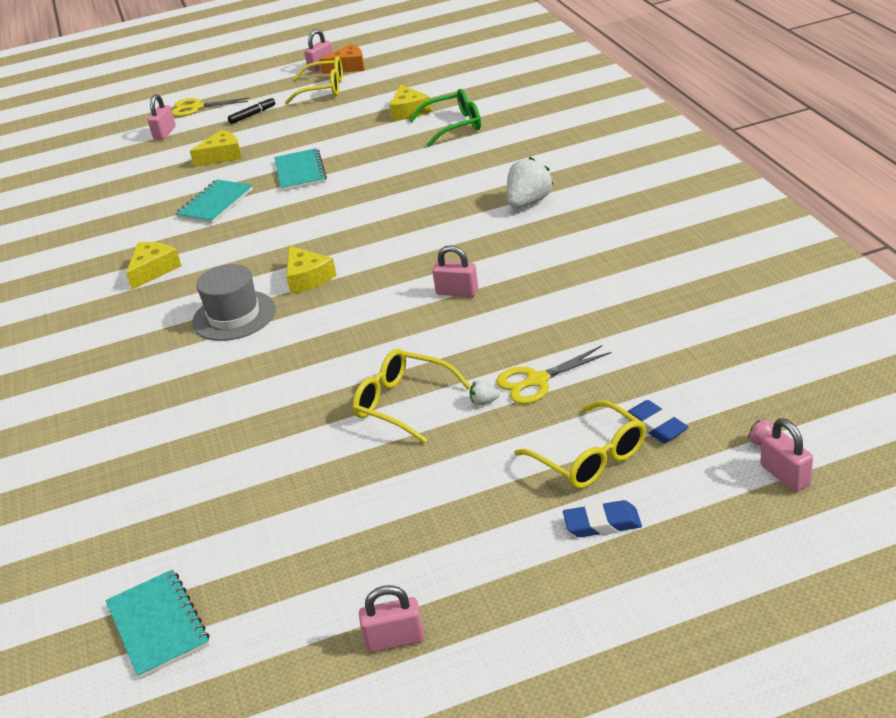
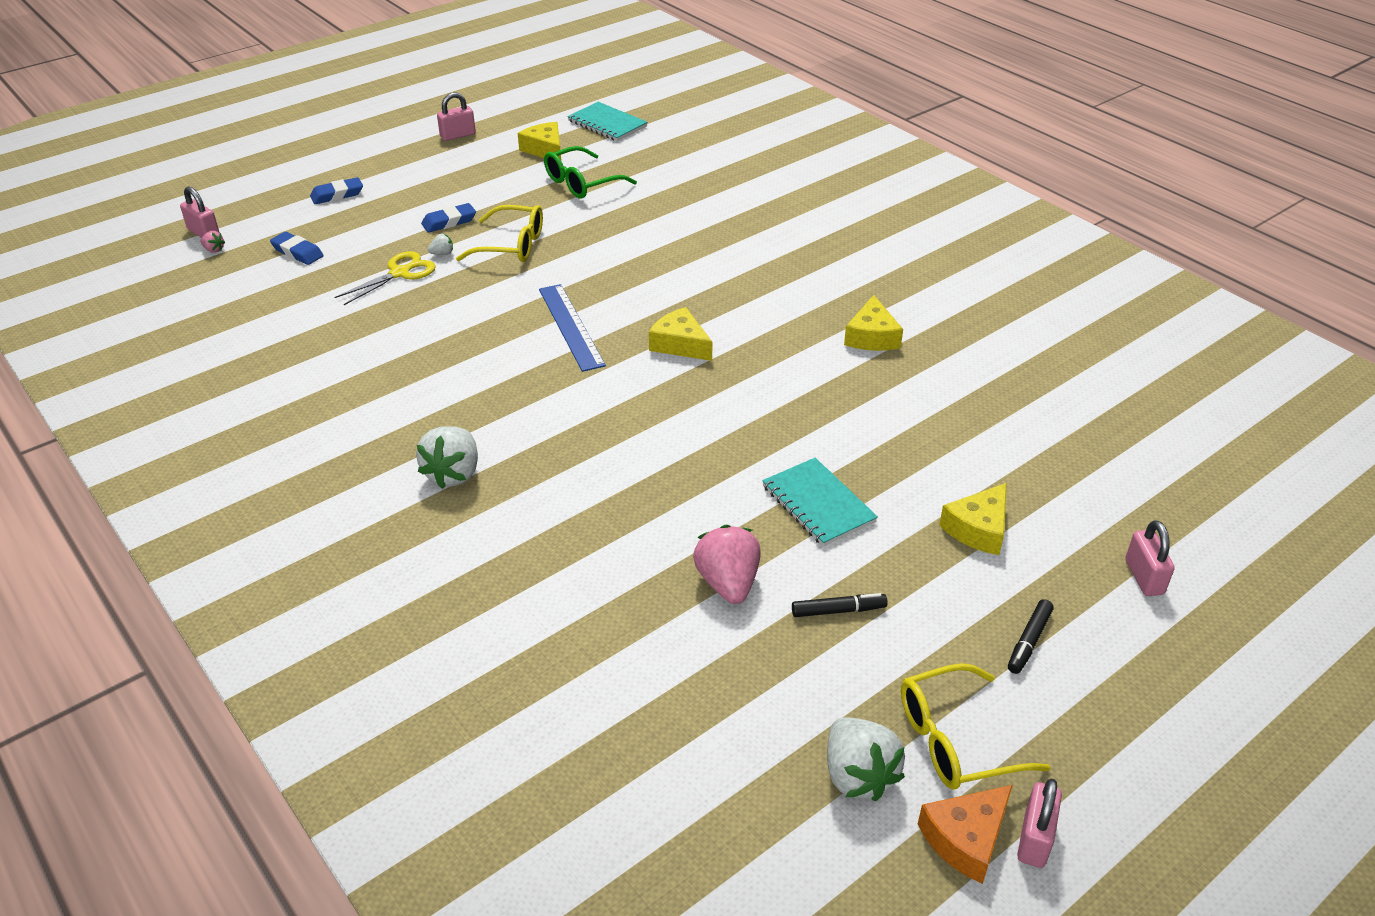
camera: 155 degrees right, 5 degrees up
(196, 107) = (1167, 657): yellow scissors -> none
(215, 204) = (892, 435): turquoise notebook -> none
(234, 316) = (727, 298): grey hat -> none
(334, 129) = (838, 610): none -> black marker
(376, 82) = (858, 775): none -> white strawberry
(383, 142) = (728, 583): none -> pink strawberry
(389, 303) = (570, 326): none -> blue ruler
(409, 111) = (729, 673): yellow cheese -> yellow cheese (545, 150)
(454, 126) = (625, 635): green glasses -> green glasses (581, 183)
(457, 292) = (503, 344): pink padlock -> none
(462, 450) = (449, 222): none -> blue eraser
(590, 458) = (348, 227): yellow glasses -> none

